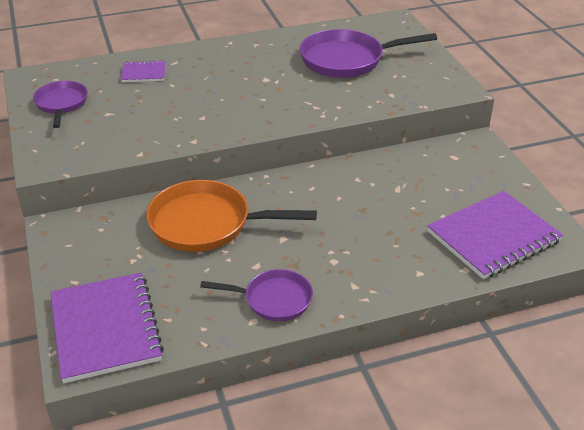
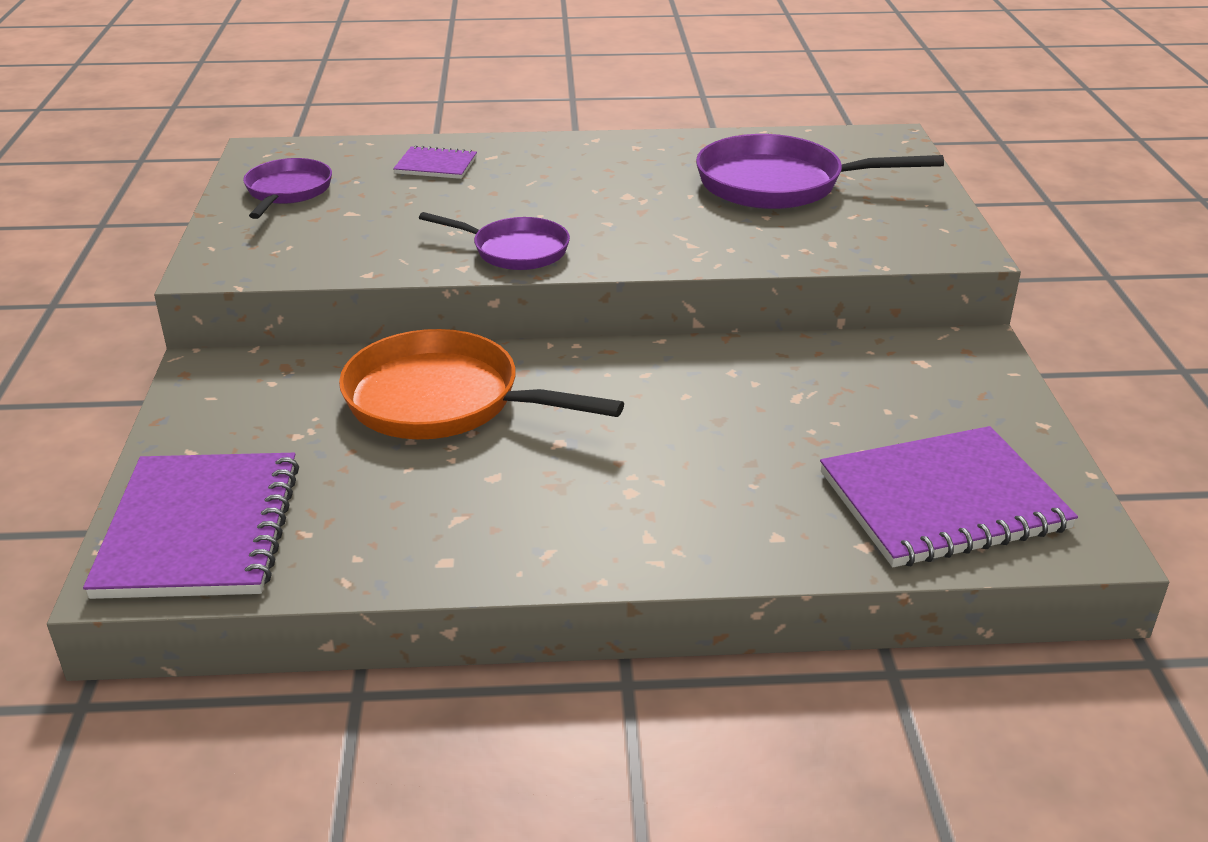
camera: 15 degrees right, 5 degrees down
(273, 299) = (497, 534): purple pan -> purple pan (515, 250)

